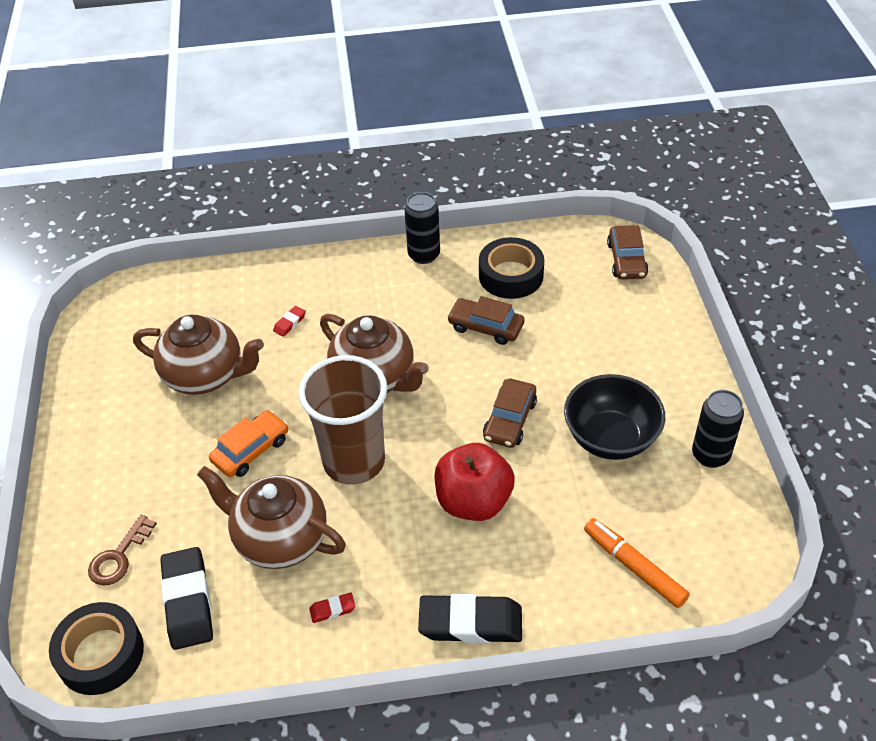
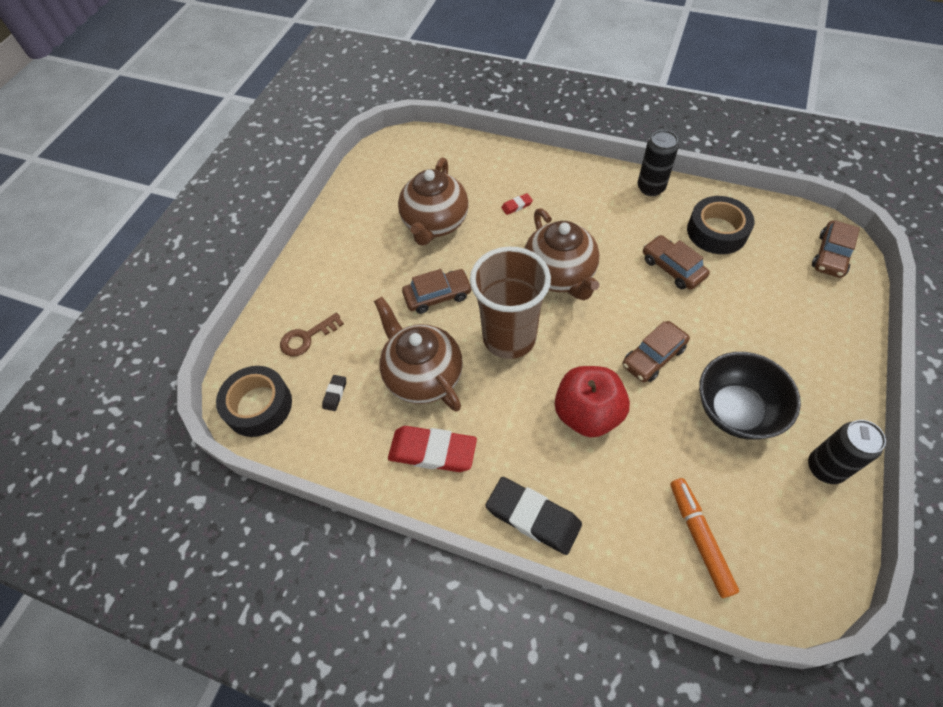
camera: 30 degrees right, 10 degrees up
(188, 601) = (335, 394): black eraser -> black eraser, size x0.45
(206, 375) = (435, 224): brown teapot -> brown teapot turned 60 degrees clockwise
(251, 450) = (437, 296): orange car -> brown car
(332, 609) = (432, 451): red eraser -> red eraser, size x2.25

